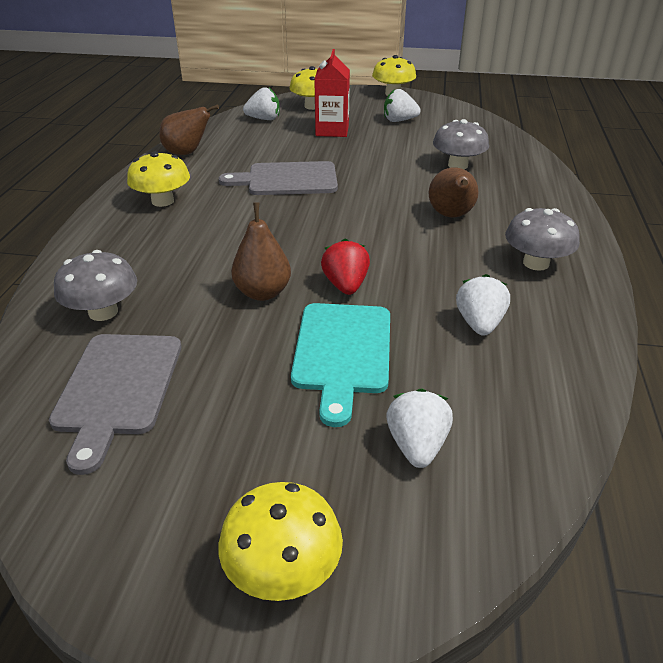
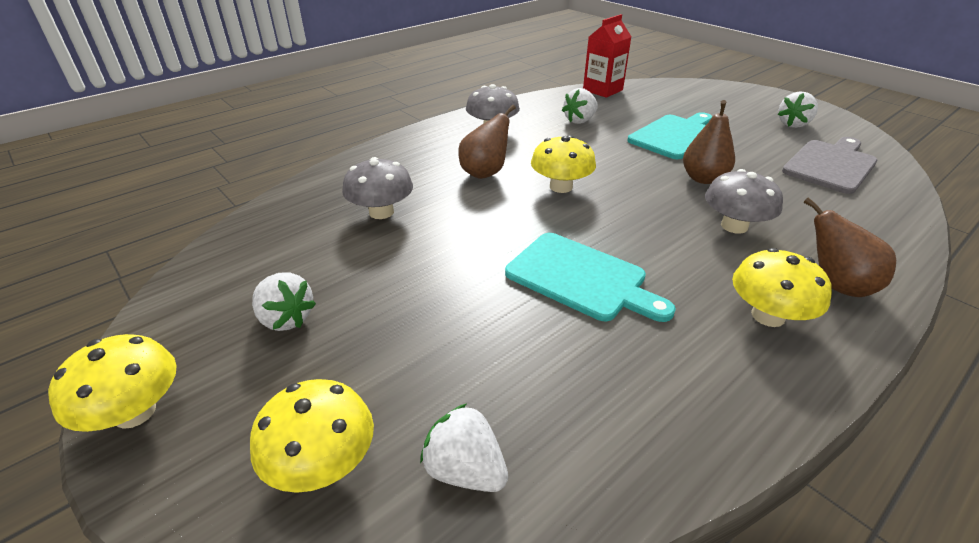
camera: 140 degrees left, 0 degrees up
(103, 312) = (846, 211): grey mushroom -> grey mushroom (734, 226)
(187, 153) = (692, 421): brown pear -> brown pear (836, 285)
(283, 569) = (757, 99): yellow mushroom -> yellow mushroom (561, 187)
(287, 179) = (581, 278): grey cutting board -> turquoise cutting board
(332, 130) = (405, 350): red carton -> red carton (602, 90)
(346, 285) = (636, 162): red strawberry -> none
(417, 445) = (672, 103): white strawberry -> white strawberry (793, 124)

